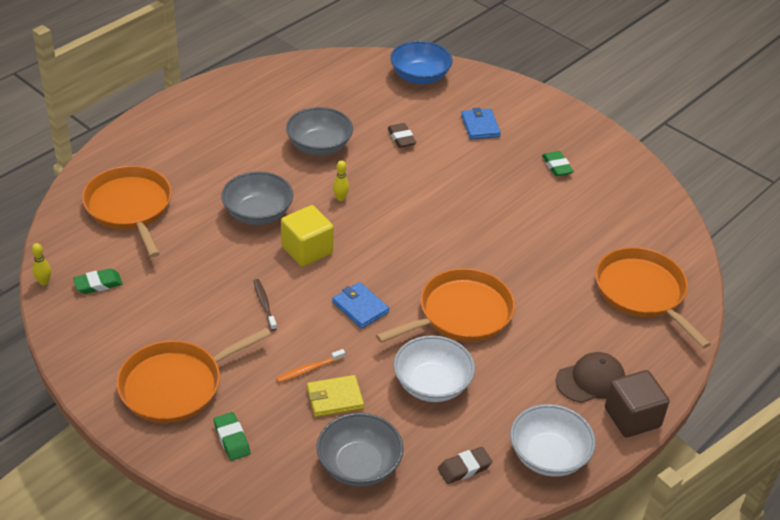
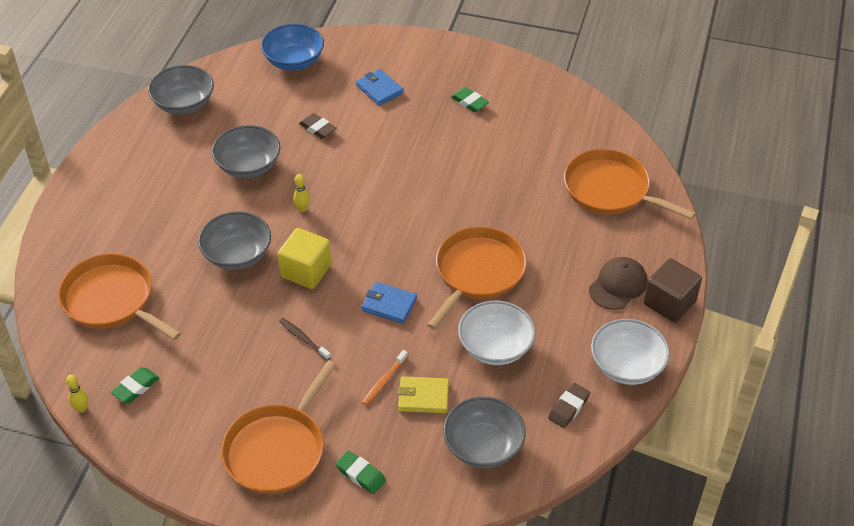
camera: 25 degrees left, 5 degrees up
(301, 77) = (184, 104): none -> grey bowl
(335, 398) = (423, 397): yellow wallet -> yellow wallet turned 45 degrees clockwise

